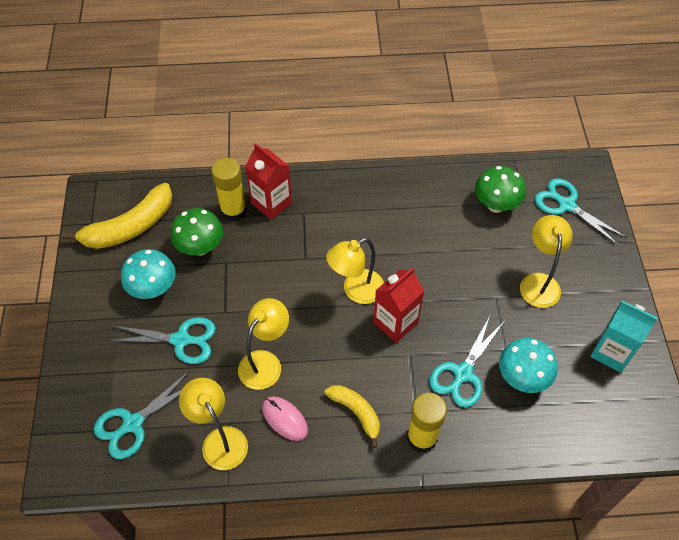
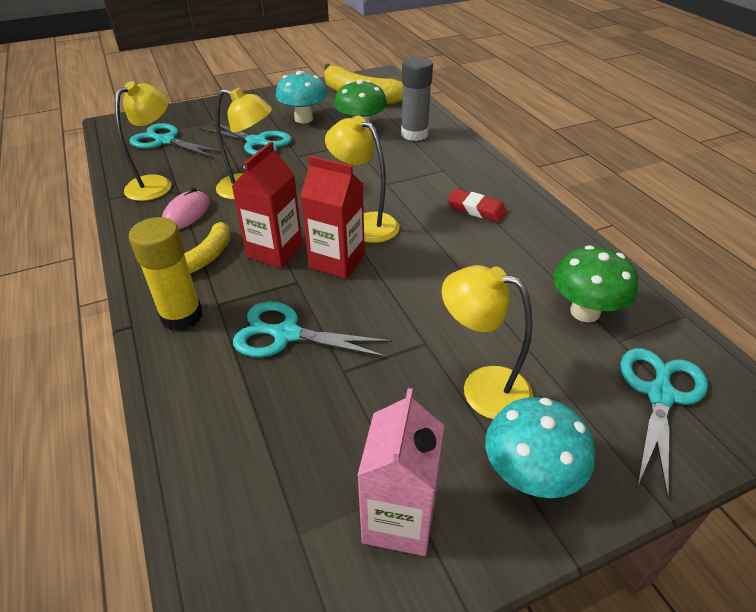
camera: 70 degrees right, 15 degrees down
(181, 340) = (256, 142): turquoise scissors -> turquoise scissors turned 45 degrees counterclockwise
(233, 211) = (414, 134): yellow glue stick -> grey glue stick
(271, 203) = (440, 150): red carton -> red carton (275, 251)
(368, 214) = (476, 209): none -> red eraser
(522, 377) = (301, 400): turquoise mushroom -> turquoise mushroom (529, 476)
(539, 282) = (482, 387): yellow lamp -> yellow lamp turned 135 degrees counterclockwise
(611, 352) = (399, 519): turquoise carton -> pink carton

